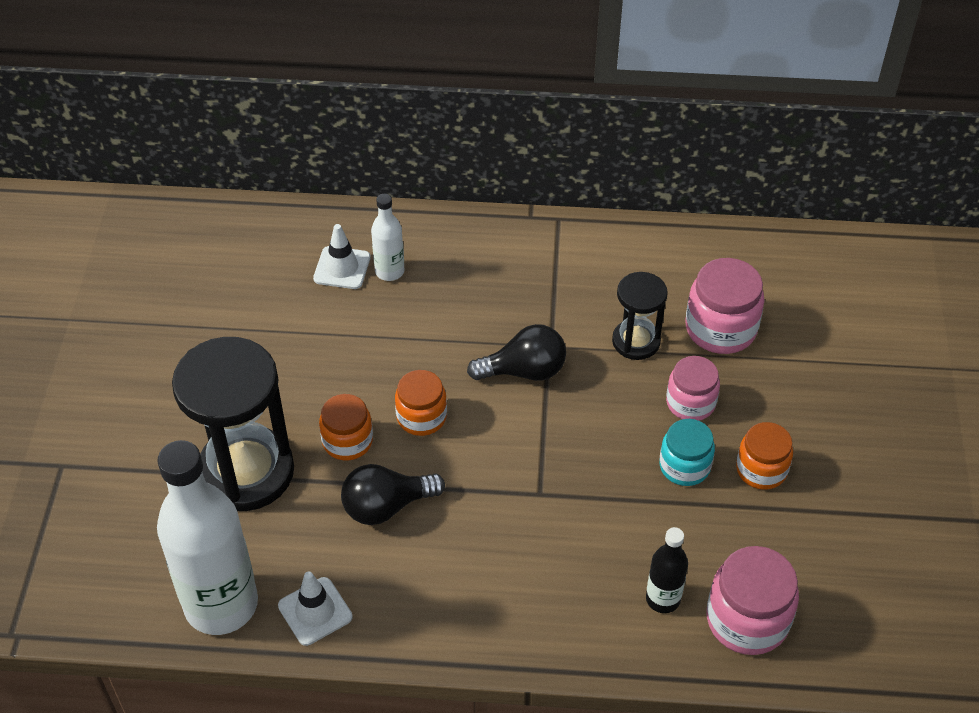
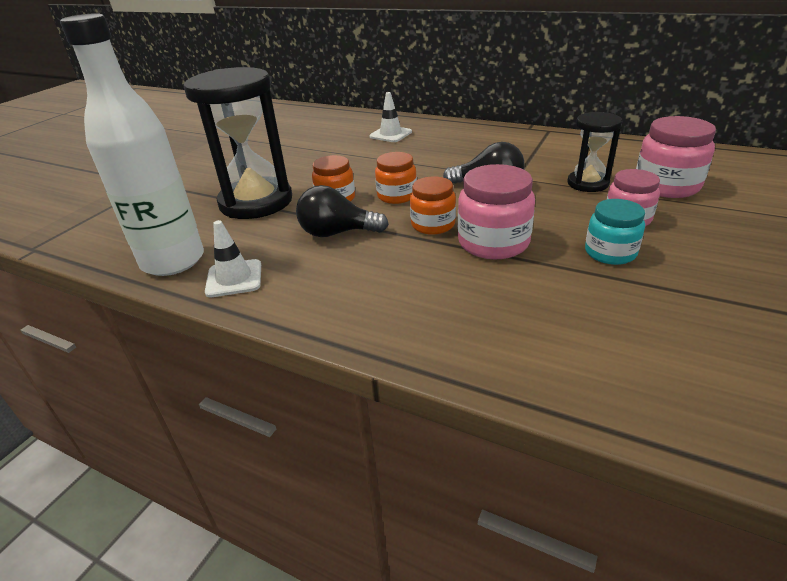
camera: 25 degrees right, 15 degrees down
(389, 271) = (420, 138): white bottle -> none
(663, 599) = (556, 337): black bottle -> none
(747, 620) = (654, 377): pink jar -> pink jar (493, 242)
(761, 470) = (692, 267): orange jar -> orange jar (433, 225)

